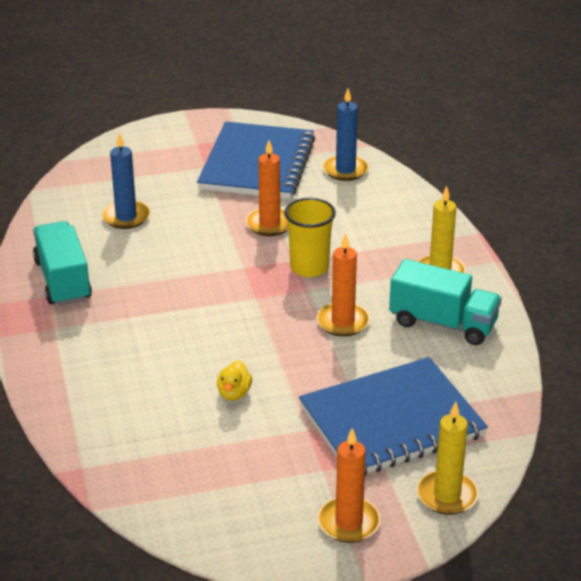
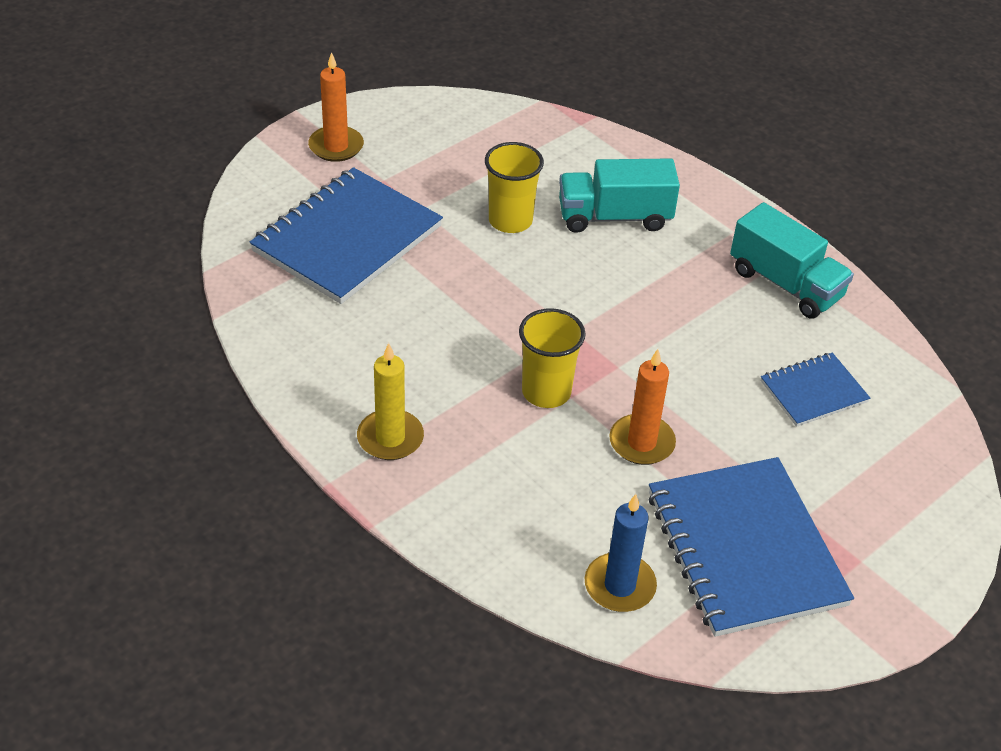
camera: 150 degrees right, 10 degrees up
(126, 217) = (813, 392): blue candle -> blue notebook
(234, 393) = (510, 220): yellow duck -> yellow cup
(343, 322) = (460, 331): orange candle -> none
(443, 323) = (351, 365): turquoise truck -> turquoise truck (614, 217)
(447, 495) = (264, 190): yellow candle -> none

